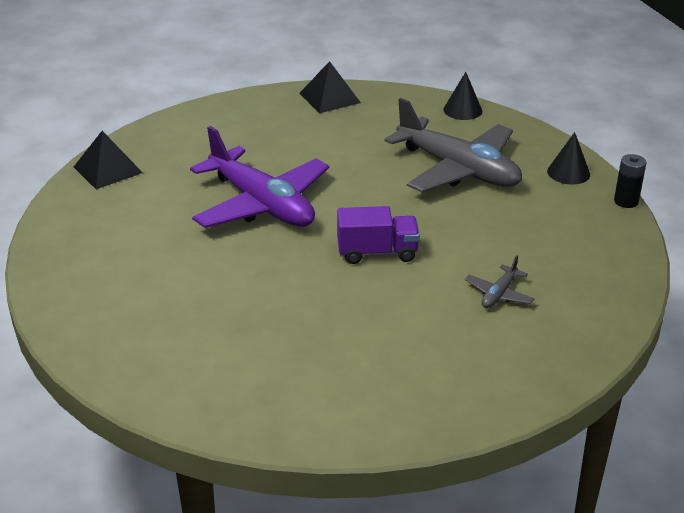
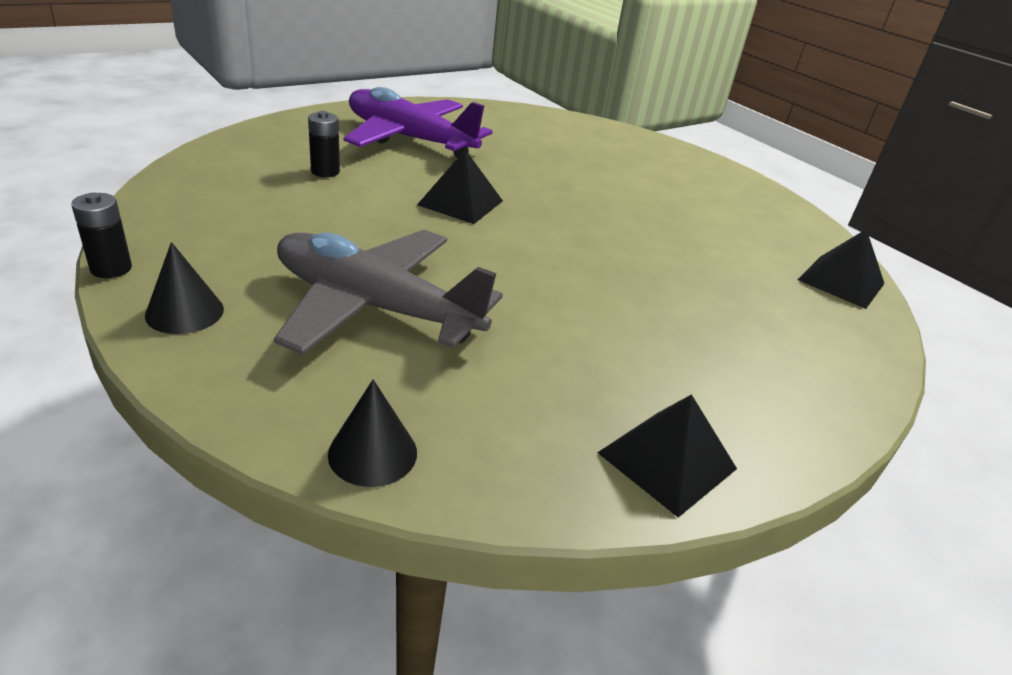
camera: 160 degrees right, 0 degrees up
(261, 204) = (620, 247): purple plane -> purple plane (409, 139)
(377, 252) = (460, 202): purple truck -> black pyramid
(499, 294) = (325, 171): grey plane -> black battery

